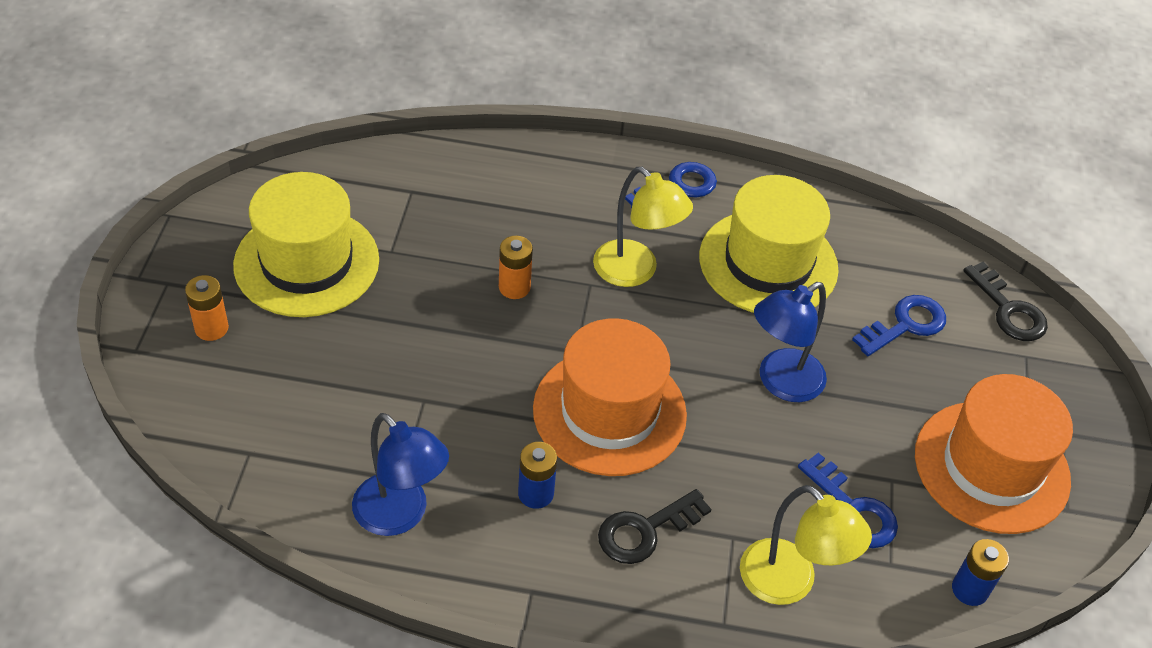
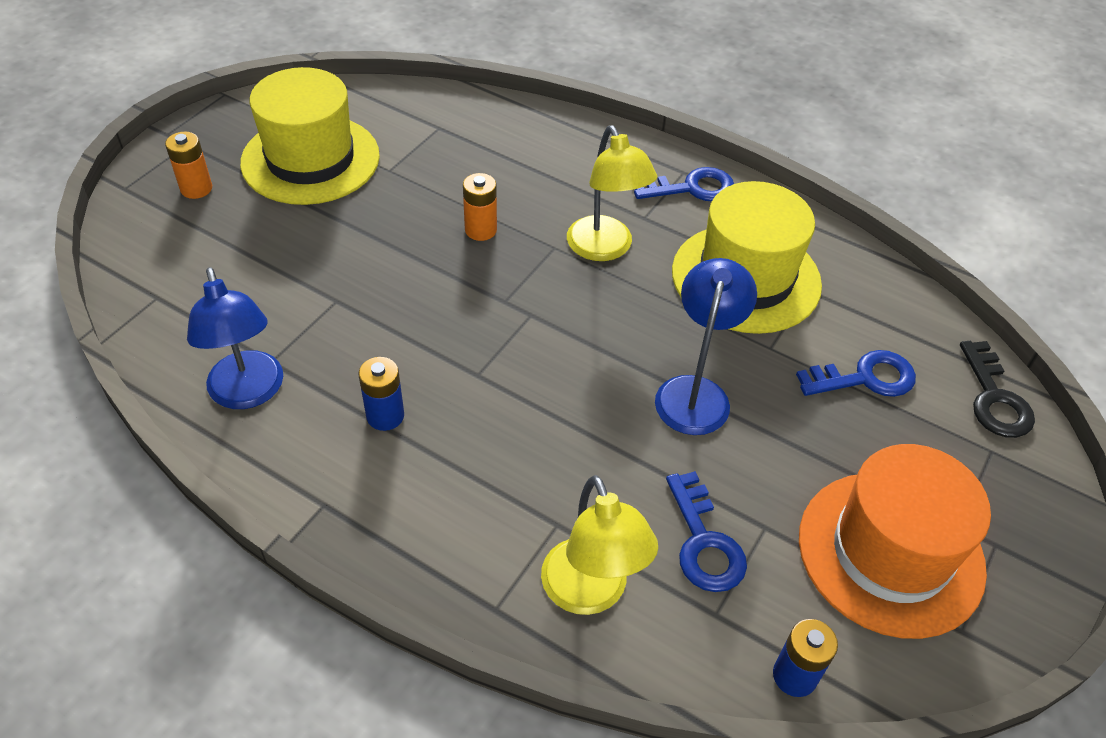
camera: 25 degrees right, 0 degrees up
(609, 412) = (503, 365): orange hat -> none
(645, 530) = (470, 487): black key -> none
(781, 382) = (695, 392): blue lamp -> blue lamp turned 120 degrees clockwise

